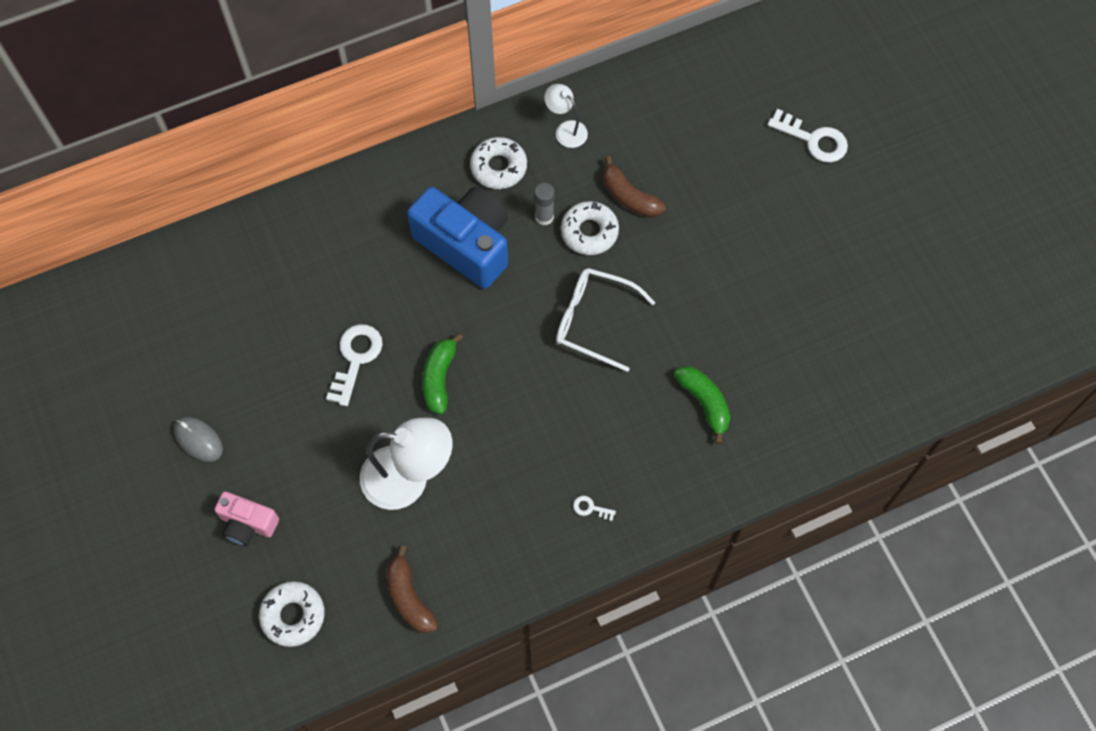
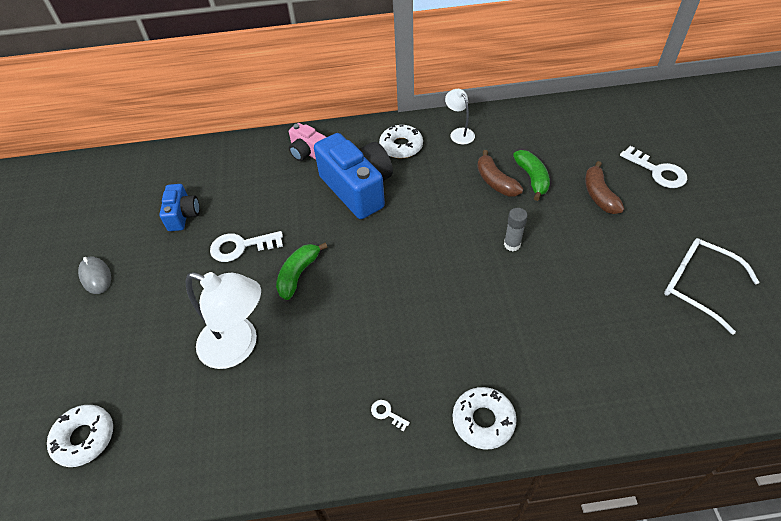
camera: 20 degrees right, 15 degrees down
(248, 524) = (94, 349): pink camera -> pink camera (308, 152)
(262, 333) = (183, 215): none -> blue camera
(356, 358) = (241, 246): white key -> white key turned 135 degrees counterclockwise
(409, 597) = (190, 451): brown banana -> brown banana (599, 195)
(544, 217) = (424, 182): grey glue stick -> grey glue stick (512, 244)
(589, 232) = (456, 198): white donut -> white donut (483, 420)
(593, 320) = (440, 260): white glasses -> white glasses (697, 285)
(704, 403) = (521, 347): green banana -> green banana (532, 178)

